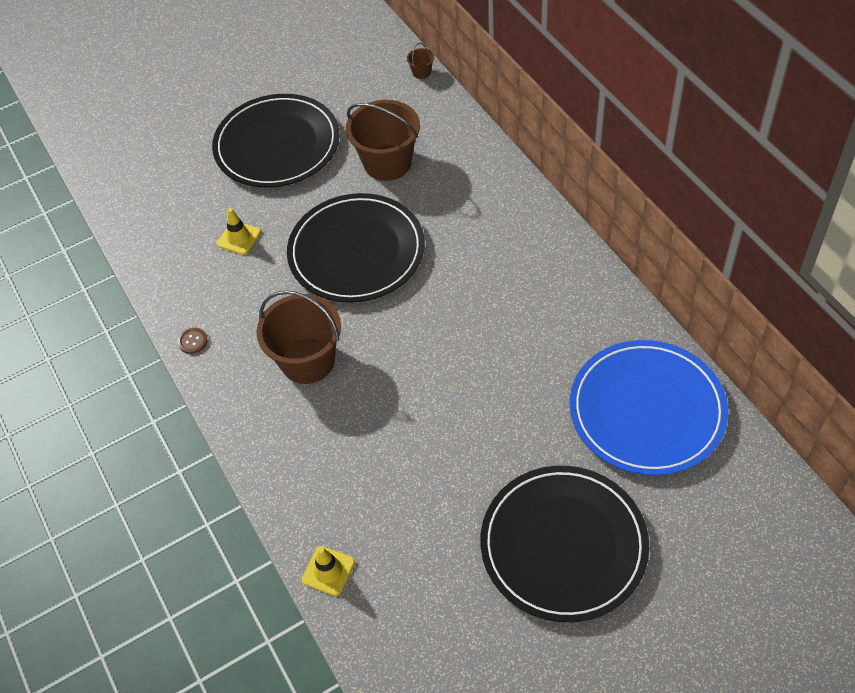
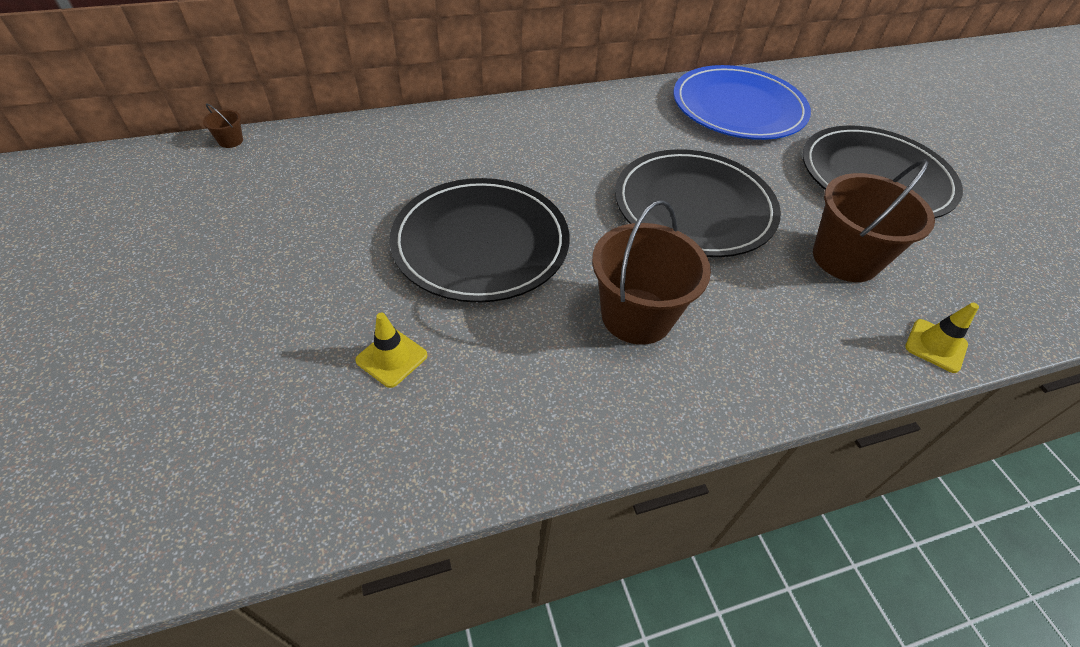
camera: 85 degrees left, 5 degrees down
(193, 341) = (568, 445): brown button -> none
(277, 145) = (238, 287): black plate -> black plate (694, 207)
(387, 162) = (354, 193): brown bucket -> brown bucket (845, 259)

